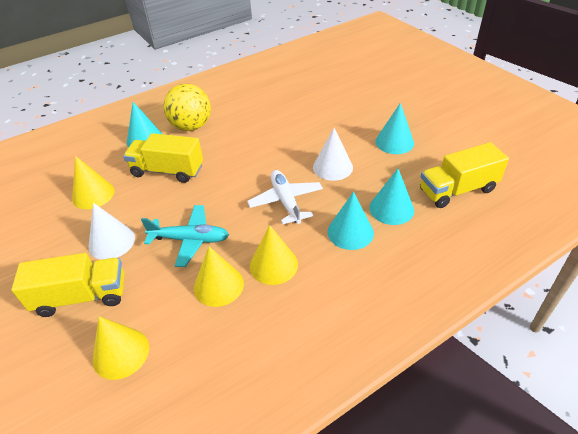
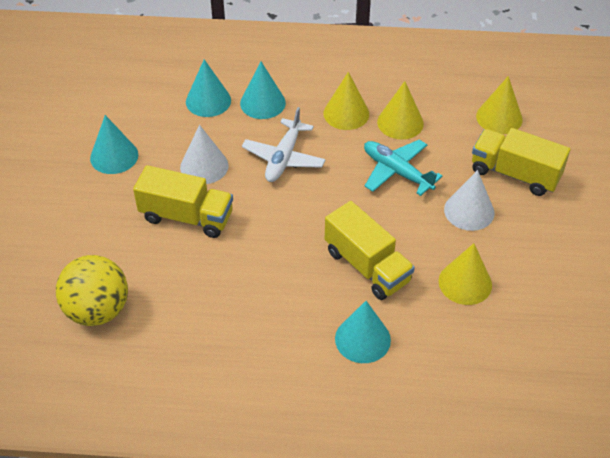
camera: 145 degrees left, 5 degrees up
(191, 126) = (291, 324): yellow ball -> yellow ball (97, 310)
(457, 190) = (137, 84): yellow truck -> yellow truck (186, 216)

